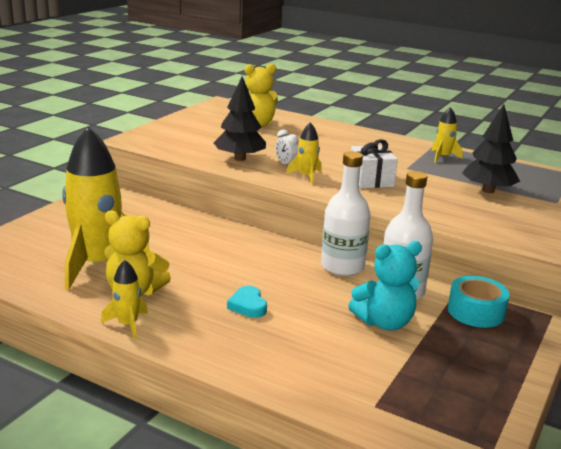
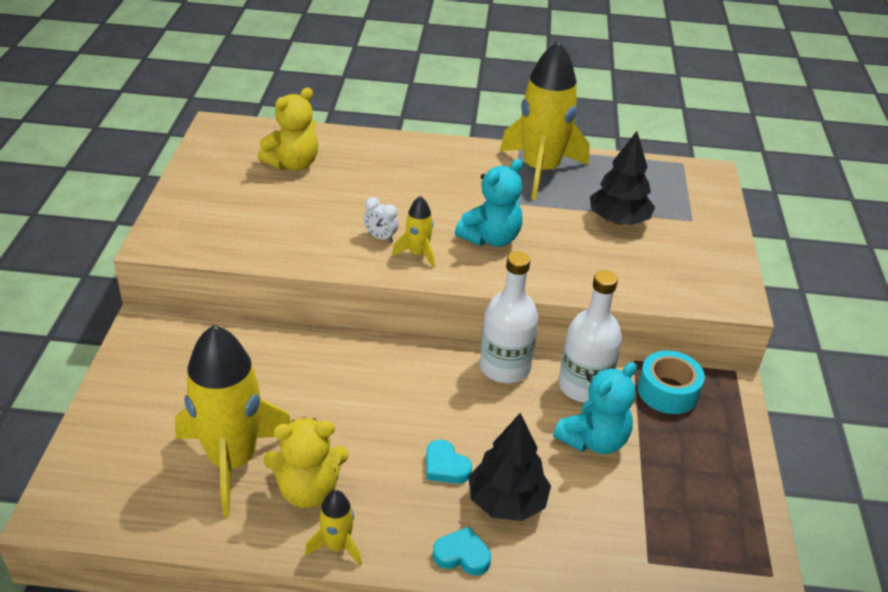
camera: 25 degrees left, 15 degrees up
(217, 356) = (462, 555): none -> turquoise heart
(240, 158) = (319, 241): black tree -> black tree (507, 502)
(371, 180) = (491, 238): white gift -> turquoise teddy bear
(442, 157) = (540, 170): yellow rocket -> yellow rocket, size x2.23

